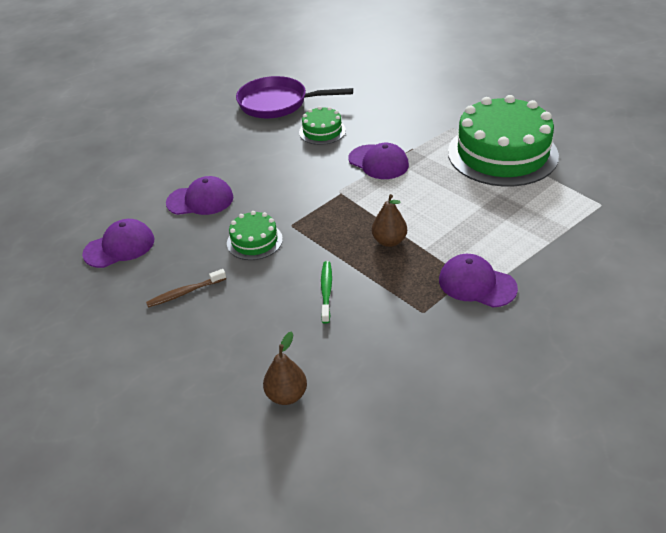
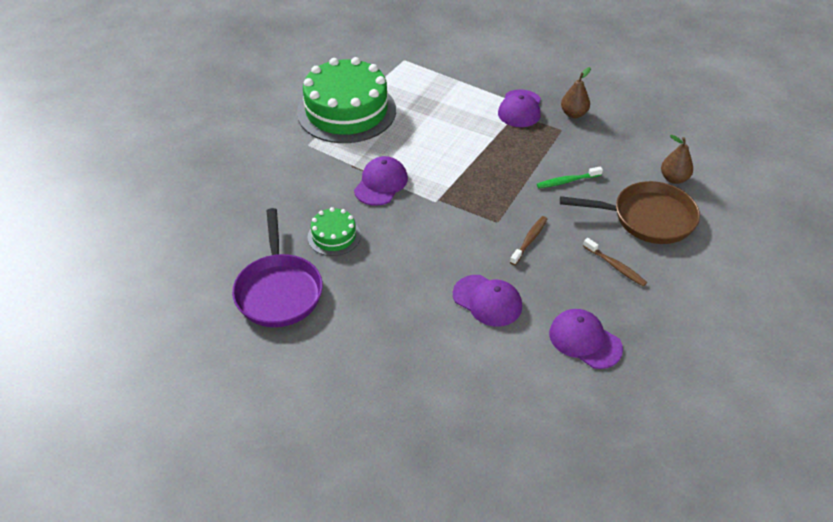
camera: 110 degrees left, 5 degrees up
(200, 200) = (487, 301): purple cap -> purple cap turned 150 degrees clockwise
(234, 343) = (647, 218): none -> brown pan
(254, 241) = (529, 240): green cake -> brown toothbrush
(389, 241) = (492, 158): brown pear -> brown pear (573, 114)

